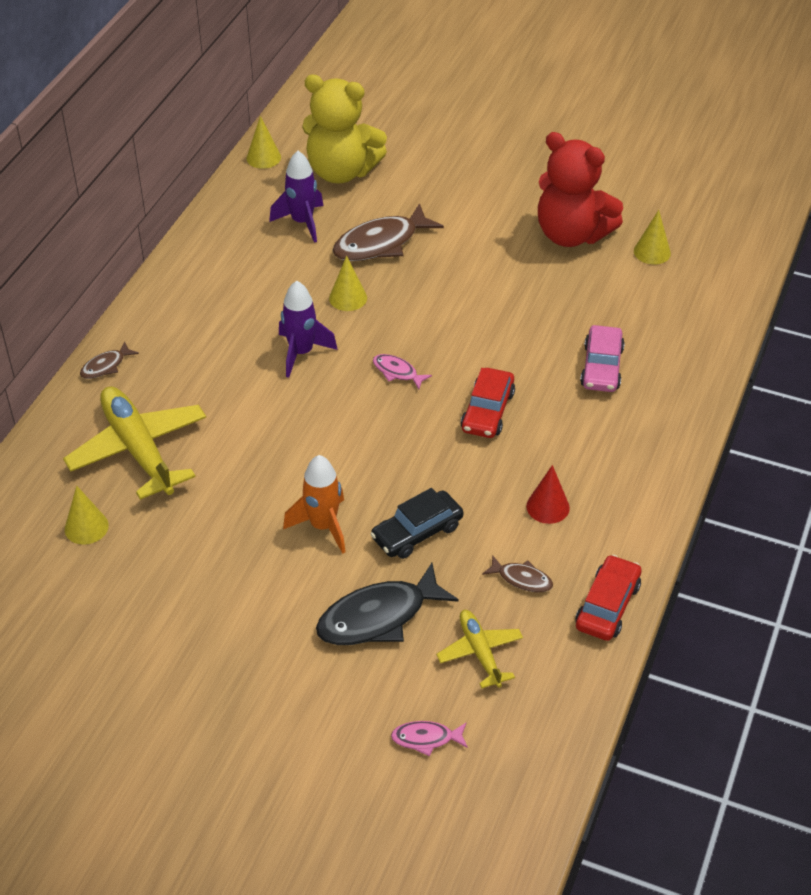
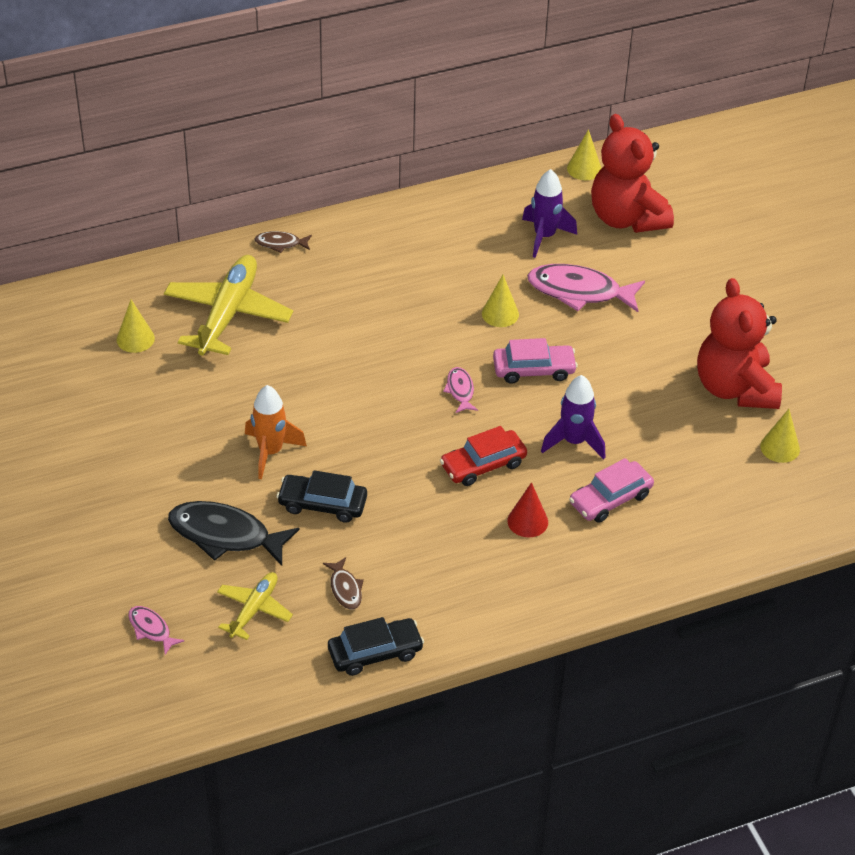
camera: 45 degrees right, 0 degrees up
(301, 353) = (415, 328): purple rocket -> purple rocket (574, 442)
(341, 171) = (626, 218): yellow teddy bear -> red teddy bear
(381, 243) = (579, 291): brown fish -> pink fish
(427, 319) = (533, 370): none -> pink car
(547, 507) = (430, 559): red cone -> red cone (527, 521)
(607, 606) = (375, 653): red car -> black car

